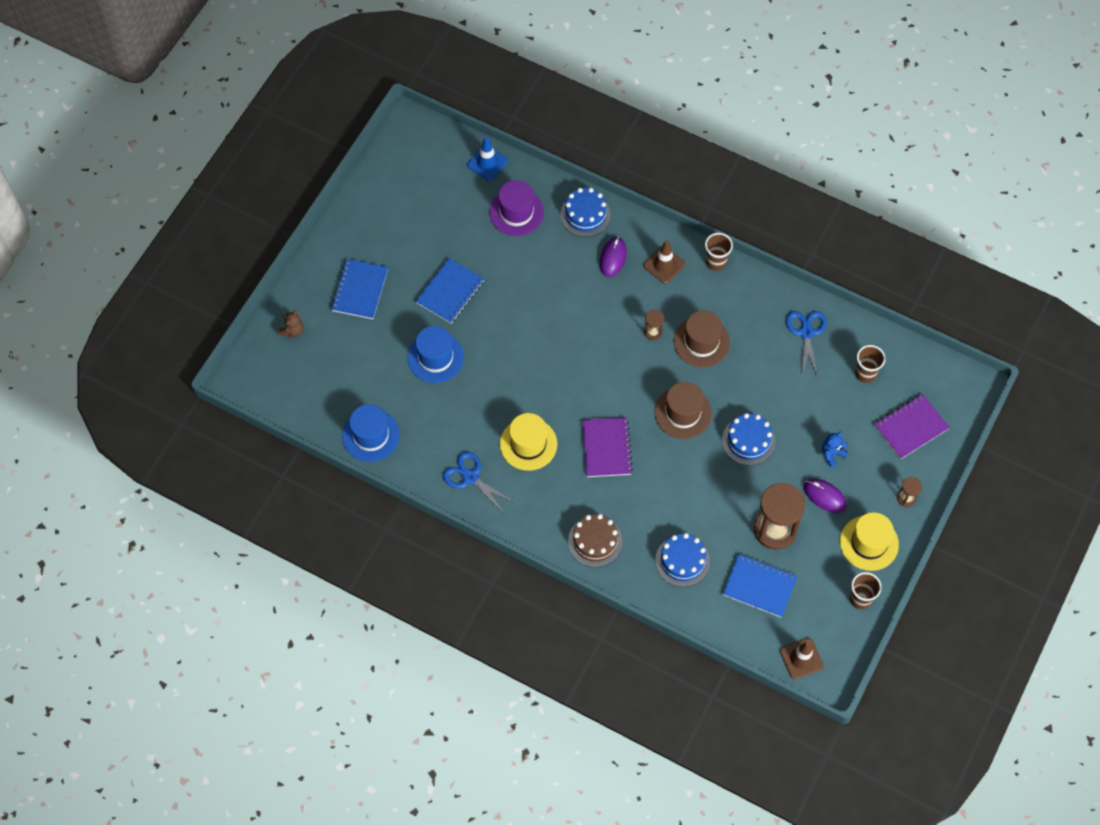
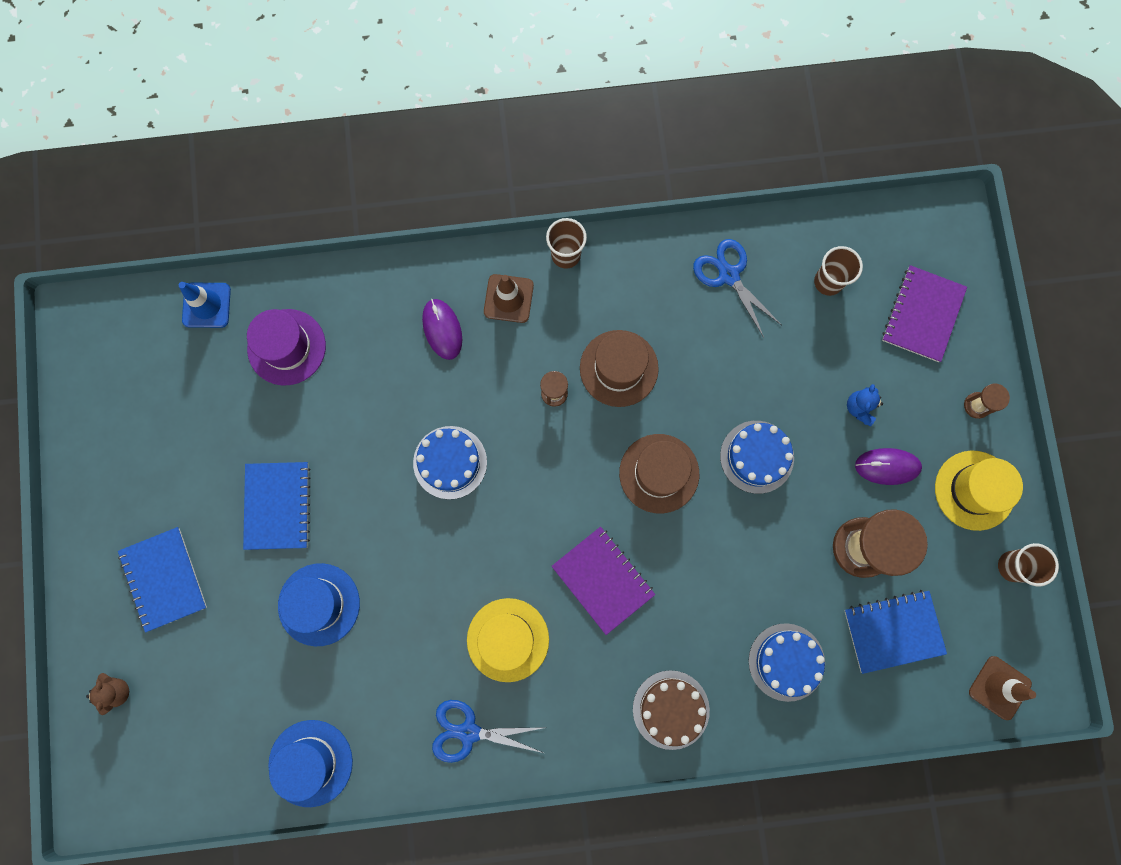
camera: 35 degrees left, 15 degrees up
(585, 215) = (371, 295): blue cake -> blue cake (450, 462)

